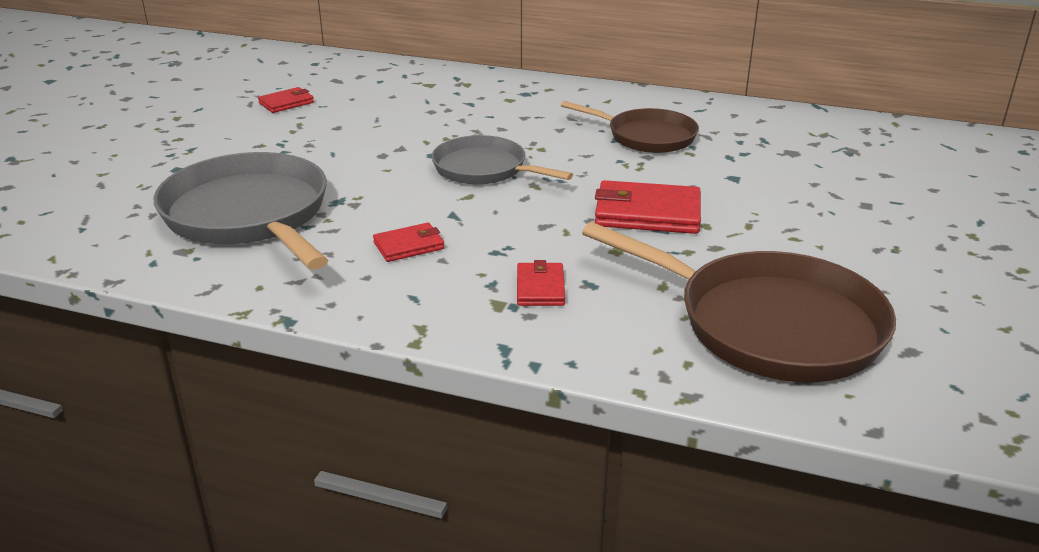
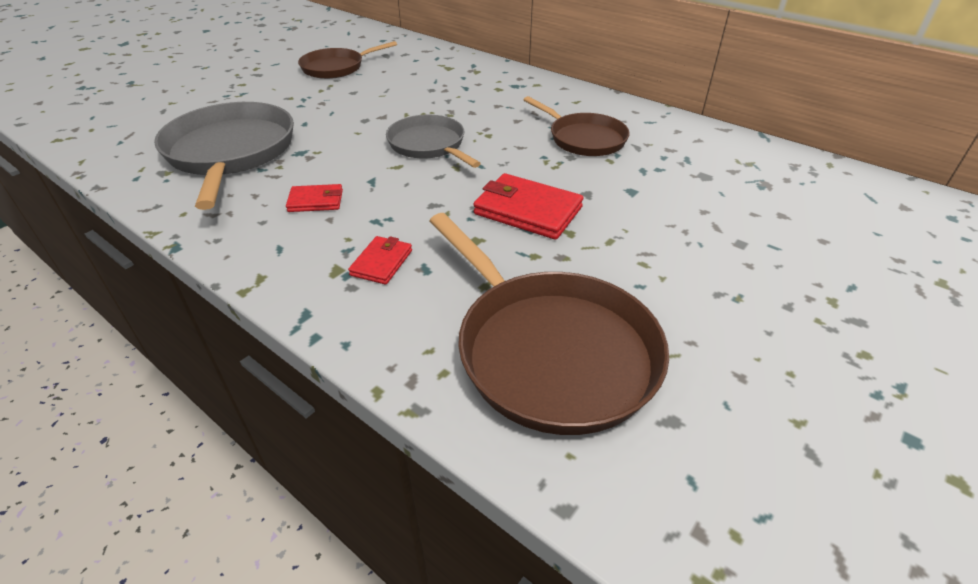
camera: 20 degrees right, 10 degrees up
(286, 103) = (336, 68): red wallet -> brown pan

